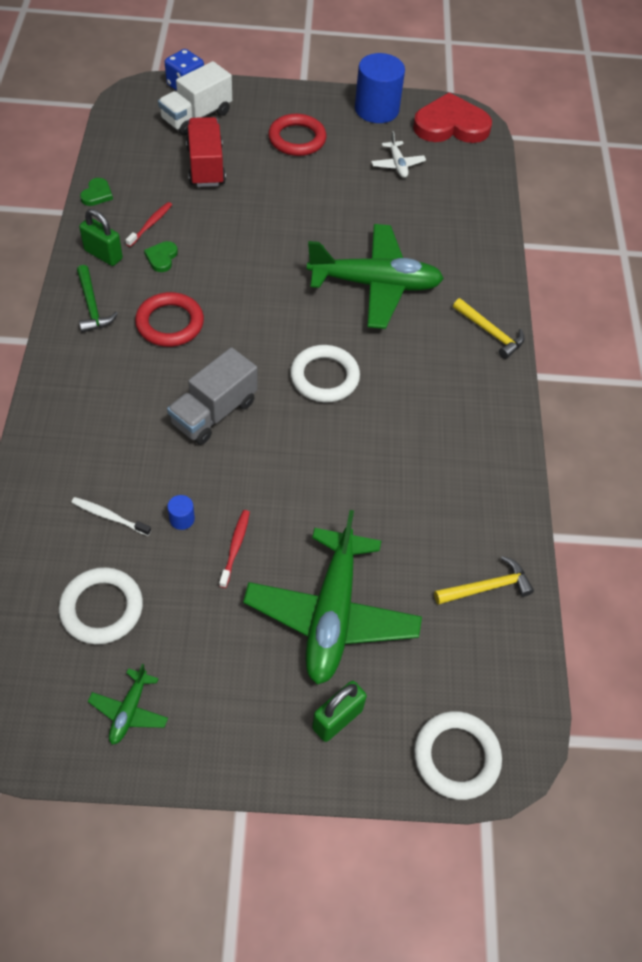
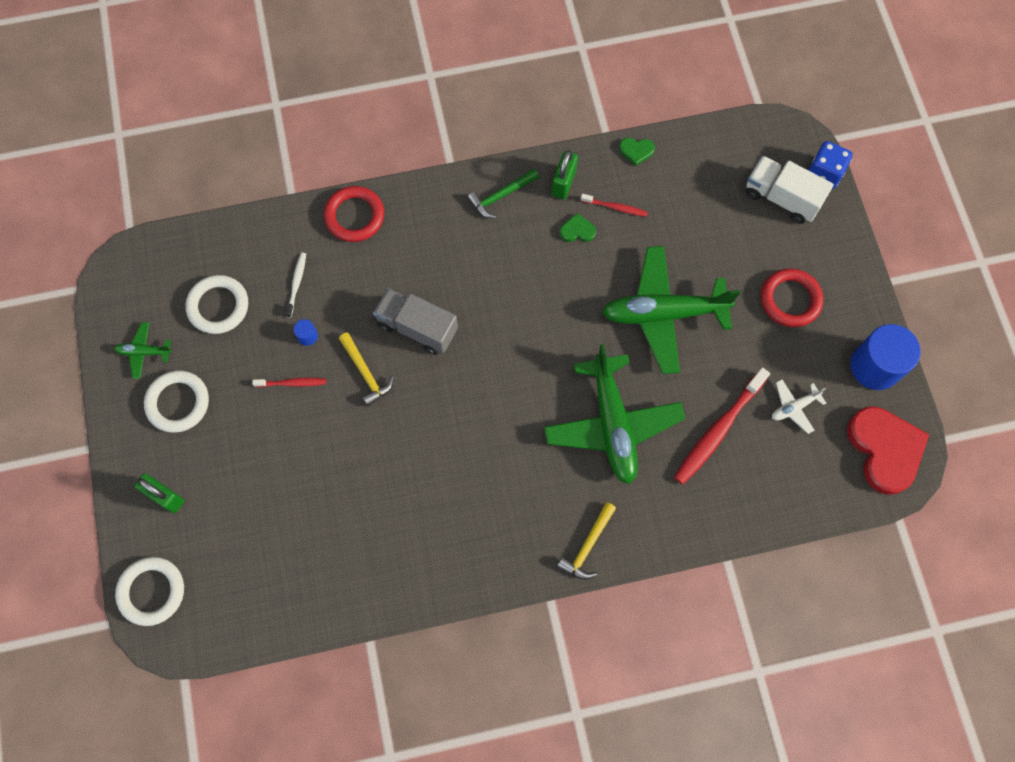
camera: 80 degrees right, 15 degrees up
(170, 323) = (503, 262): red ring -> red ring (354, 216)
(206, 166) = (712, 229): red truck -> none
(324, 377) = (483, 406): white ring -> white ring (178, 403)
(332, 614) = (250, 471): green plane -> green plane (663, 313)
(403, 216) = (718, 430): none -> red toothbrush
(487, 587) = (302, 590): yellow hammer -> yellow hammer (365, 373)

